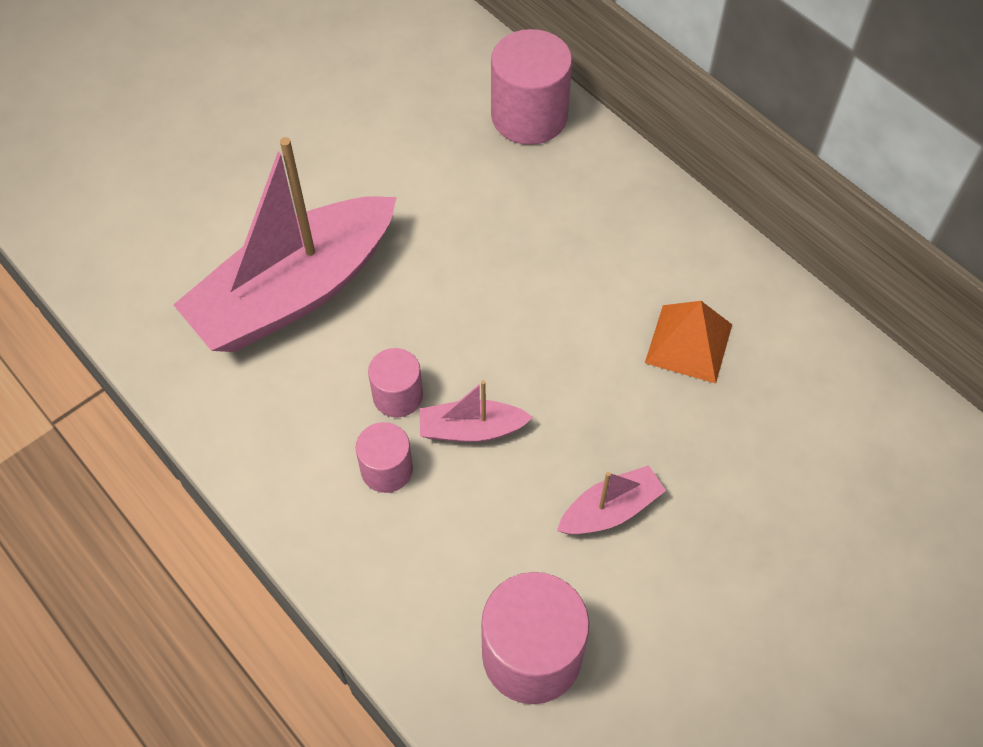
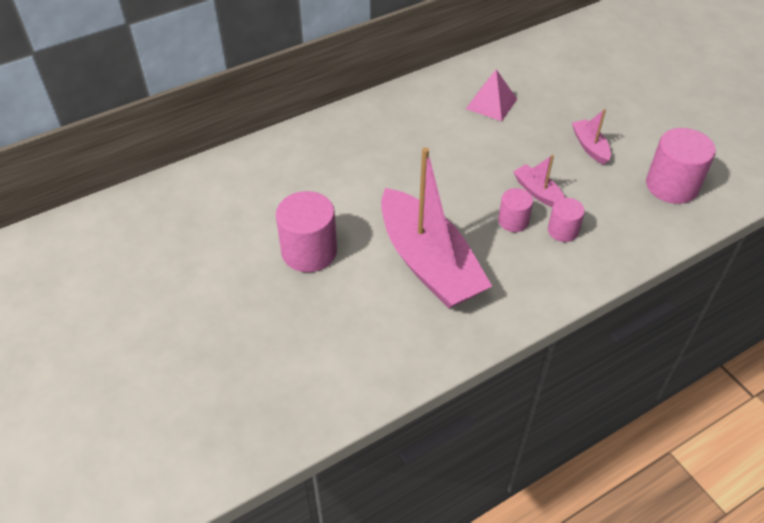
camera: 80 degrees left, 10 degrees down
(471, 429) = (538, 192): pink boat -> pink boat turned 135 degrees clockwise
(529, 116) = (314, 140): pink cylinder -> pink cylinder (309, 251)
(689, 343) = (491, 103): orange pyramid -> pink pyramid

